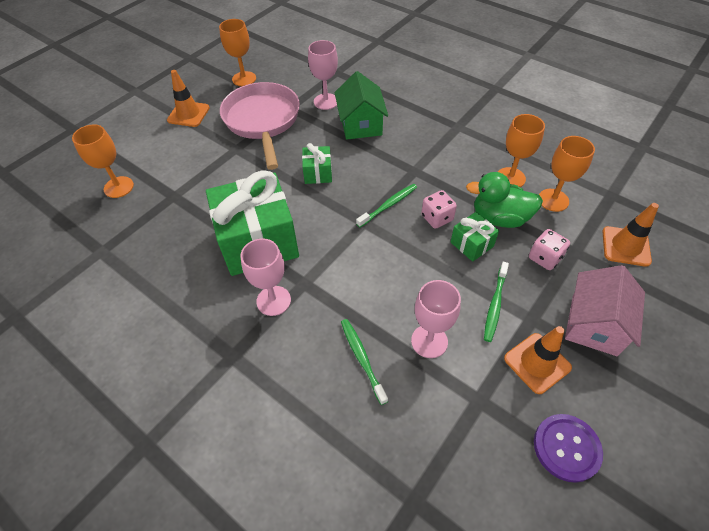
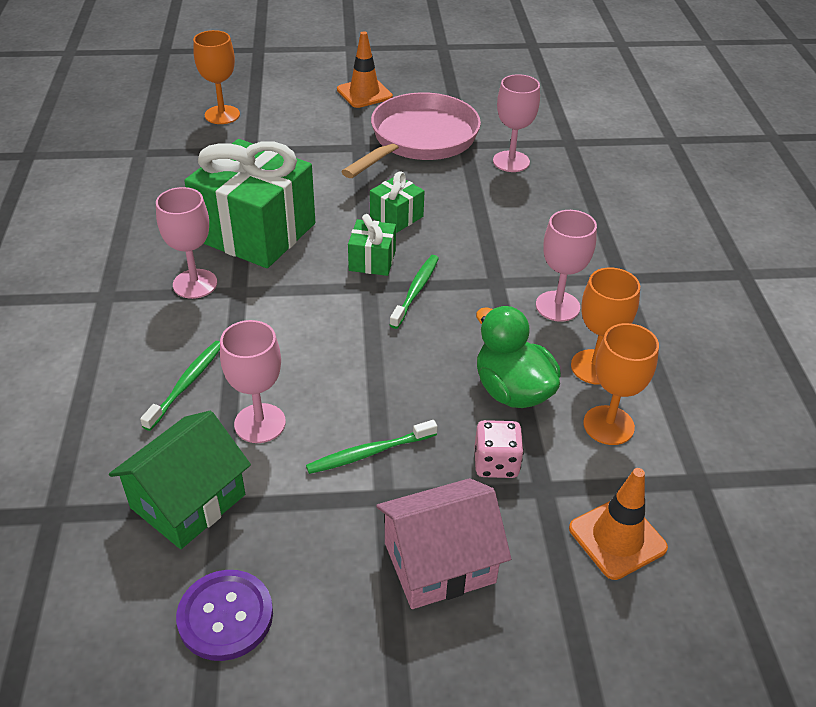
camera: 45 degrees right, 10 degrees down
(244, 79) = (463, 93): orange goblet -> none
(361, 124) = (512, 204): green house -> green house (188, 501)
(388, 205) = (415, 291): green toothbrush -> green toothbrush turned 75 degrees counterclockwise
(437, 218) = (444, 338): pink dice -> none
(455, 161) = (557, 306): none -> pink goblet
(471, 244) = (439, 387): green gift -> green gift (372, 260)
(537, 363) = (322, 532): orange traffic cone -> none

